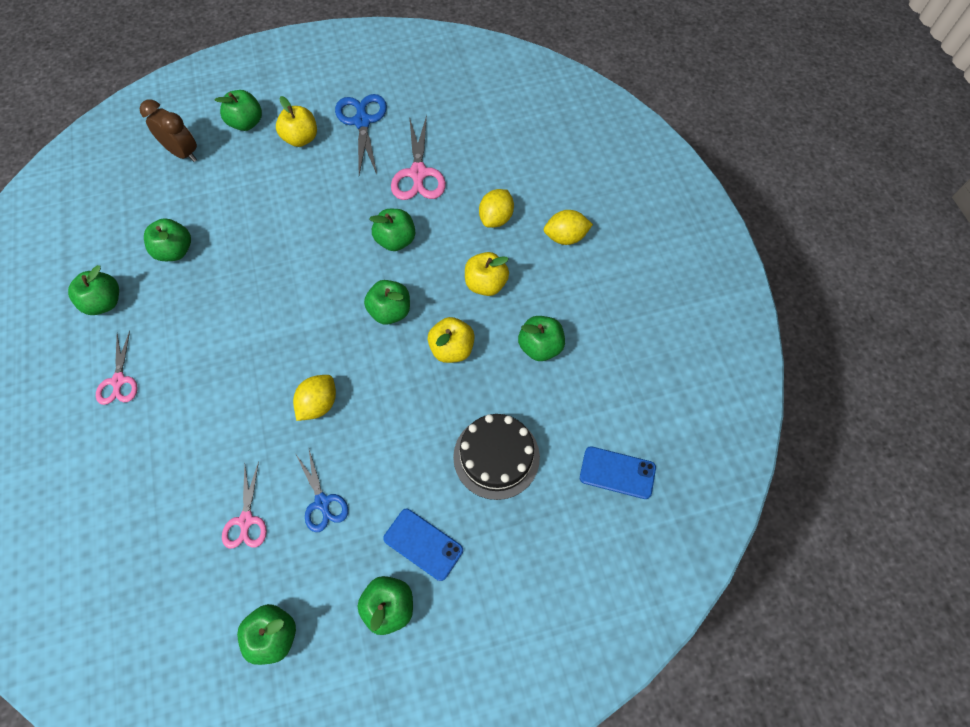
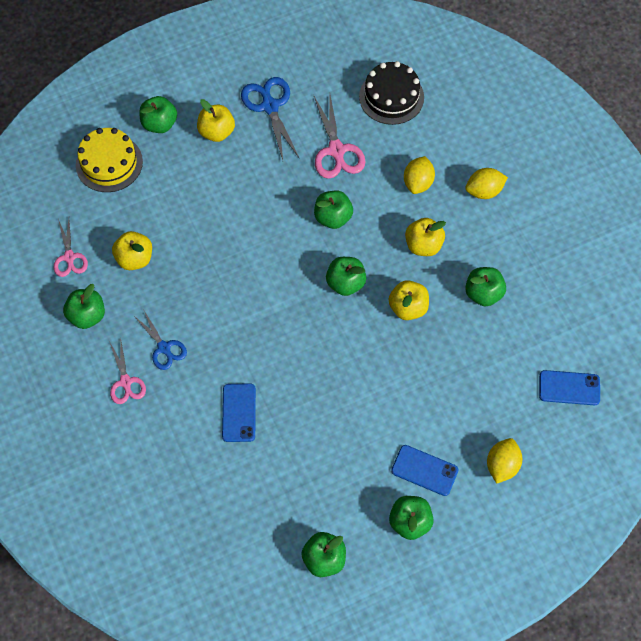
camera: 10 degrees left, 0 degrees up
(175, 251) = (135, 259): green apple -> yellow apple
(183, 153) = (109, 163): brown clock -> yellow cake
(230, 437) = (239, 412): none -> blue phone
(246, 521) = (274, 477): pink scissors -> pink scissors (69, 258)
(318, 404) = (306, 373): yellow lemon -> yellow lemon (502, 465)
(322, 503) = (333, 452): blue scissors -> blue scissors (164, 348)
(496, 457) = (467, 391): black cake -> black cake (391, 97)

